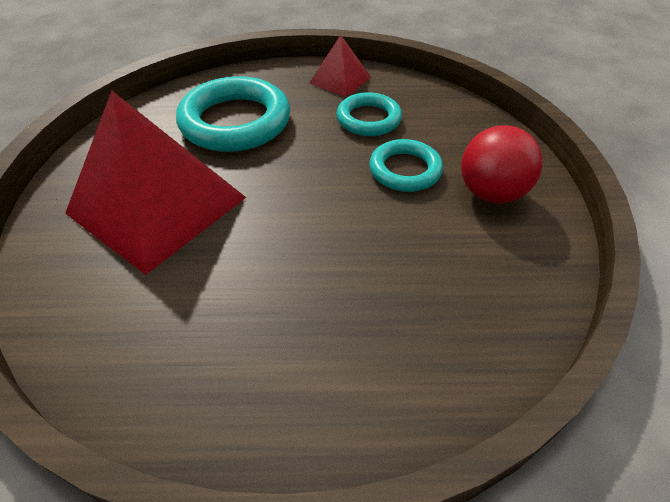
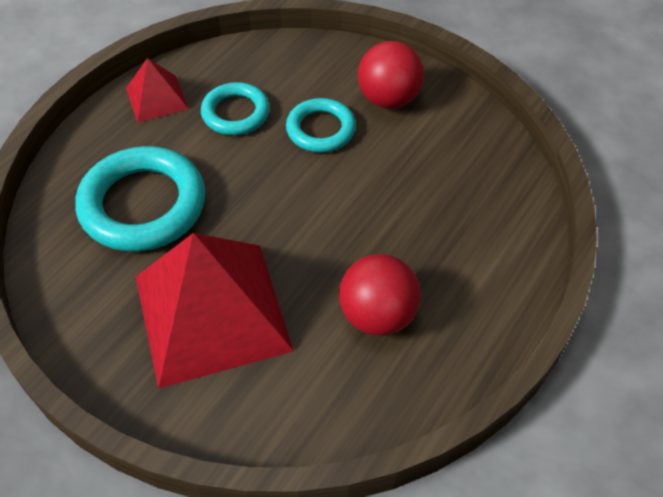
camera: 55 degrees left, 5 degrees up
(225, 315) = (377, 315): none -> red ball

